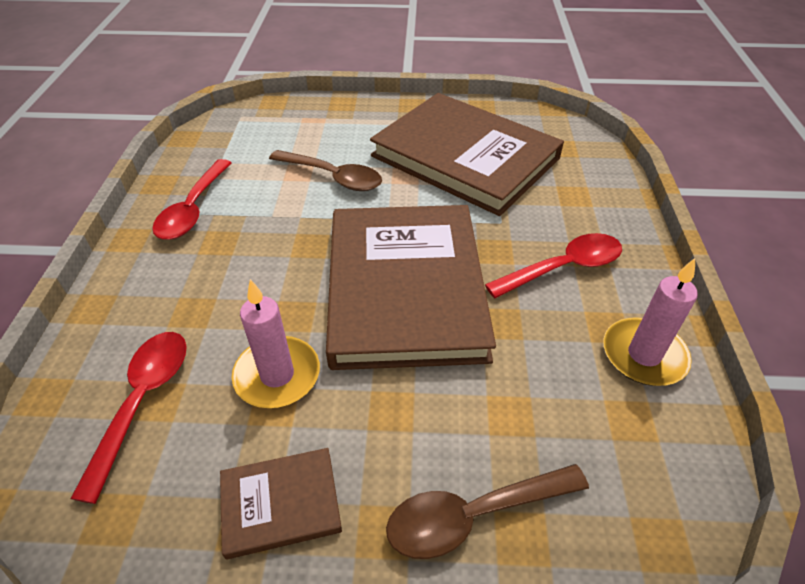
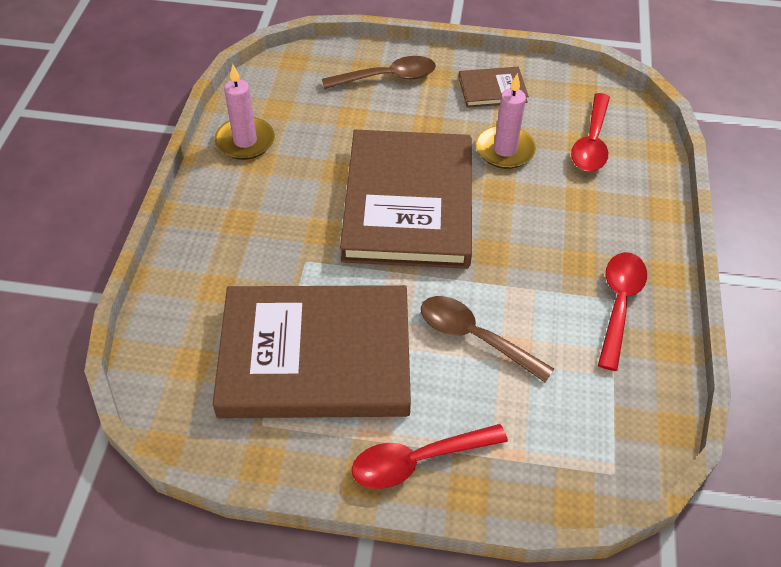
camera: 175 degrees left, 5 degrees up
(465, 157) = (315, 356): brown book -> brown book turned 45 degrees counterclockwise
(563, 268) = (268, 209): red spoon -> red spoon (418, 461)

